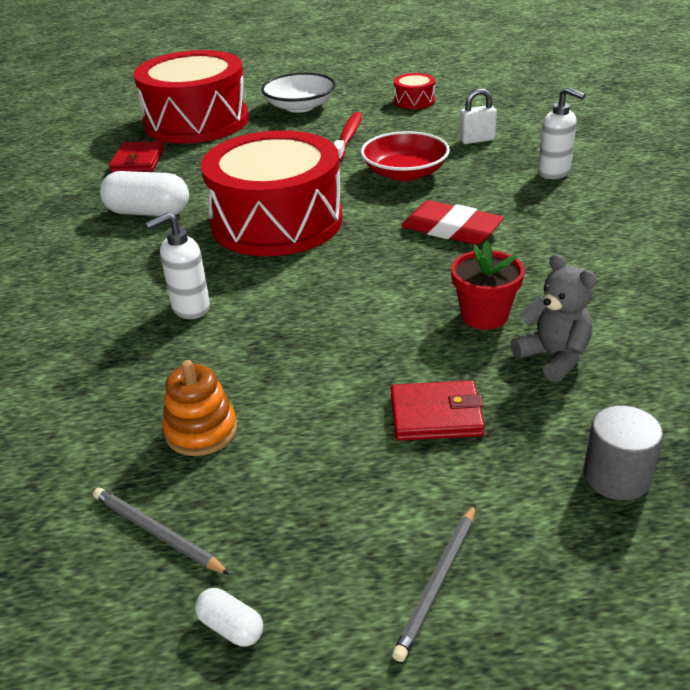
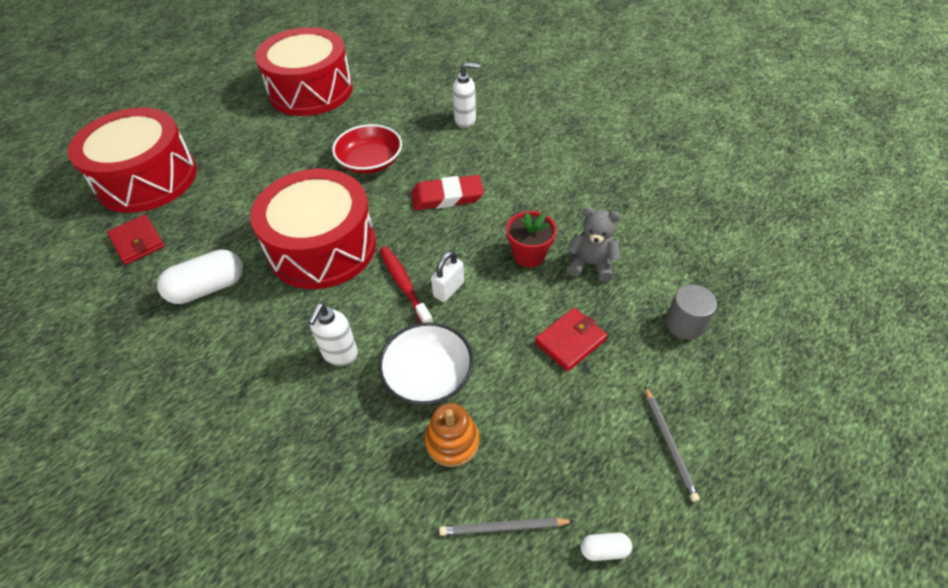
camera: 40 degrees left, 15 degrees up
(300, 106) = (224, 129): white bowl -> white bowl (428, 375)
(348, 137) = (295, 145): red toothbrush -> red toothbrush (404, 285)
(414, 101) = (311, 90): red drum -> red drum, size x2.49
(476, 140) = (390, 111): white padlock -> white padlock (448, 289)

